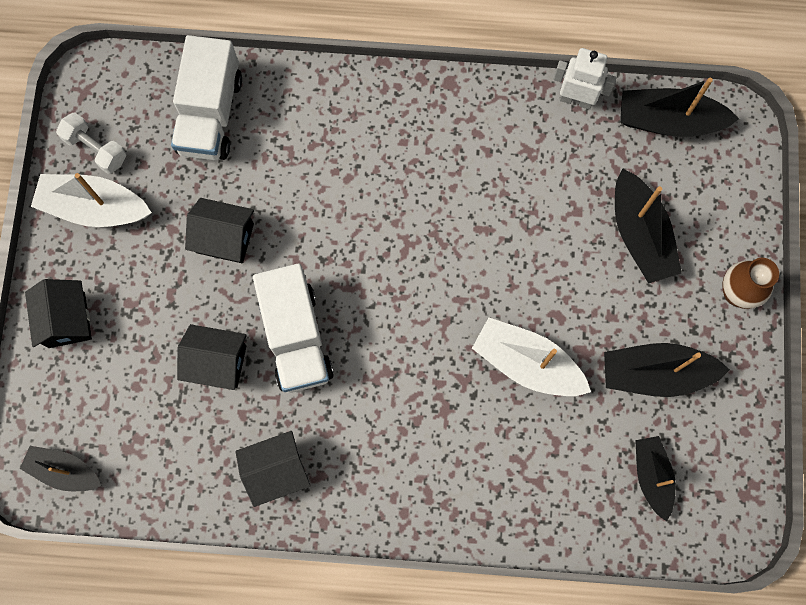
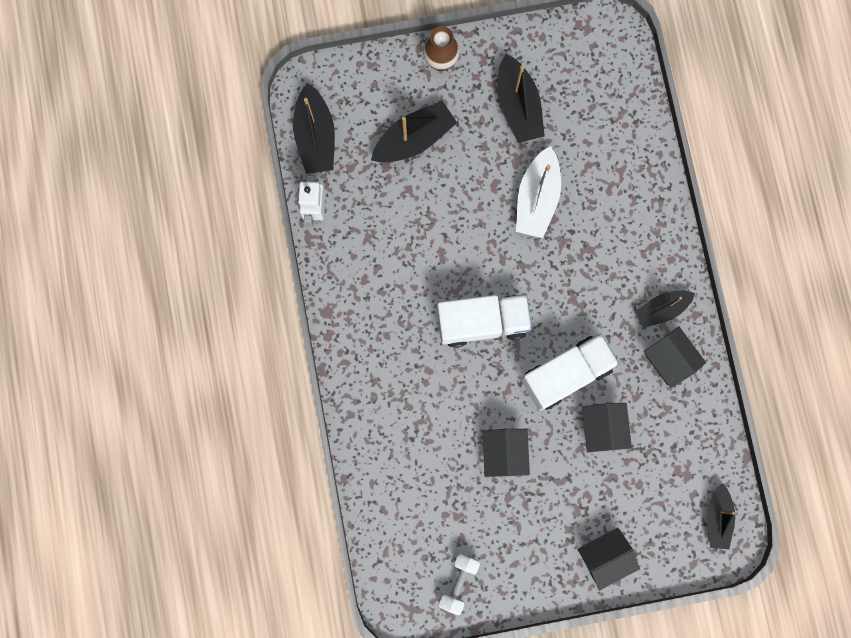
camera: 105 degrees left, 5 degrees up
(95, 207) = (508, 566): white boat -> none
(210, 114) = (404, 497): white truck -> white truck (482, 322)
(652, 476) = (593, 94): black boat -> black boat (661, 309)

